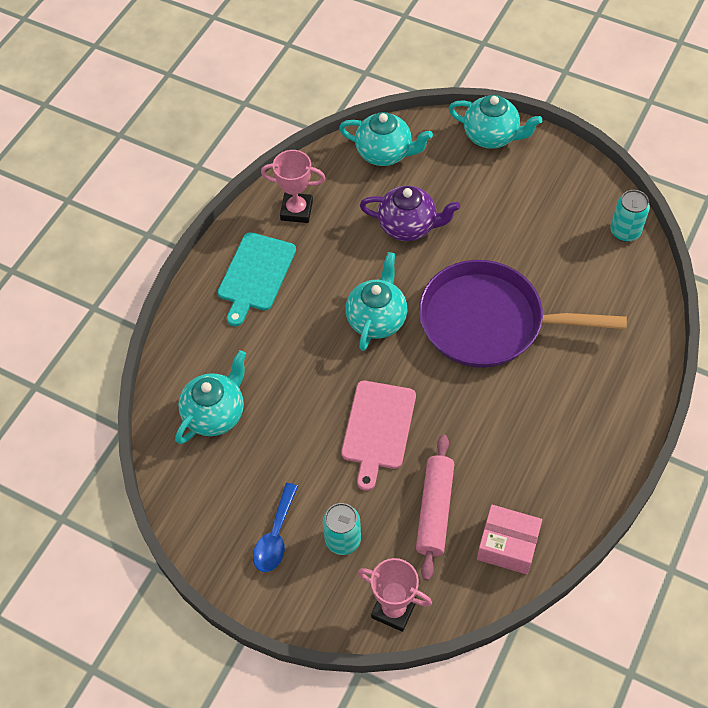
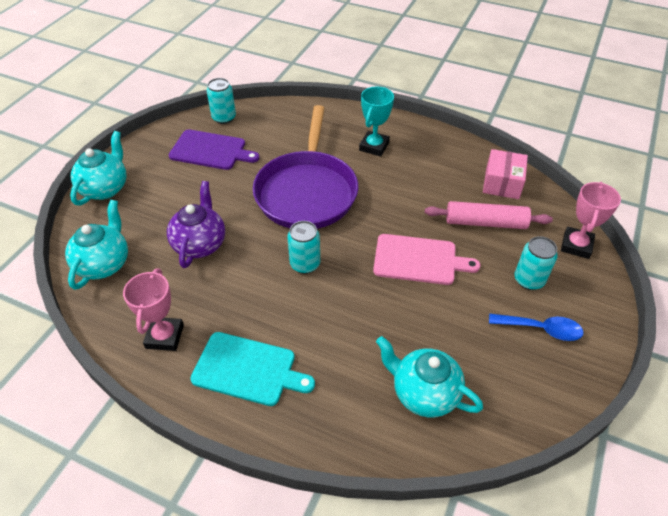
camera: 95 degrees left, 10 degrees down
(377, 319) = (305, 264): turquoise teapot -> turquoise can
(559, 223) = (210, 150): none -> purple cutting board
(576, 398) = (374, 146): none -> turquoise trophy

